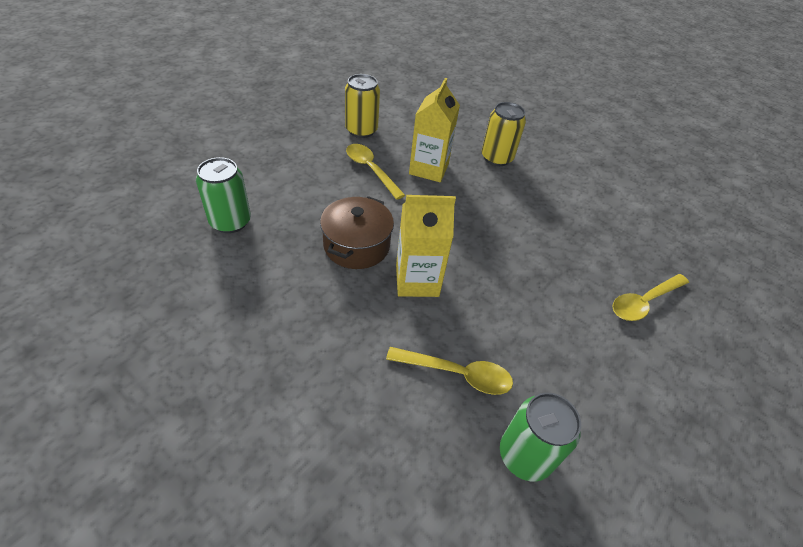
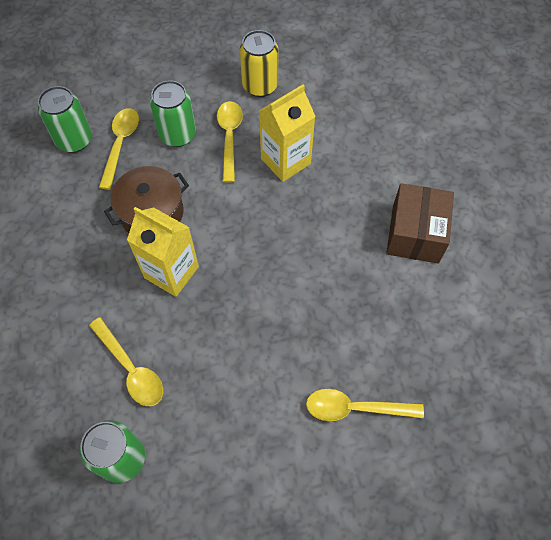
camera: 40 degrees right, 15 degrees up
(280, 208) = (120, 144): none -> yellow spoon
(325, 183) = (177, 135): none -> green can
(496, 158) = (369, 179): yellow can -> none
(559, 177) = (415, 234): none -> brown box

